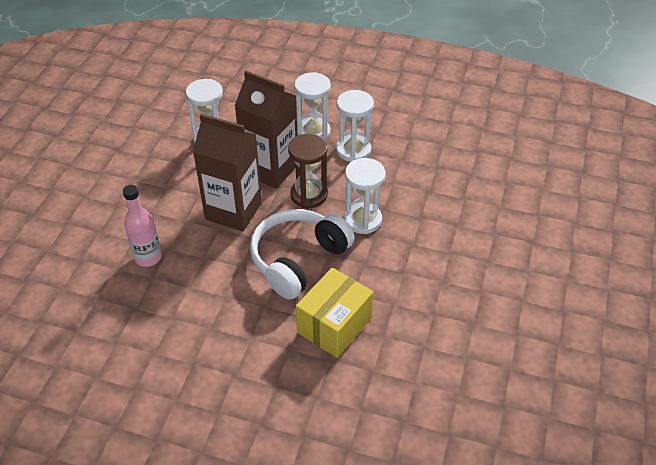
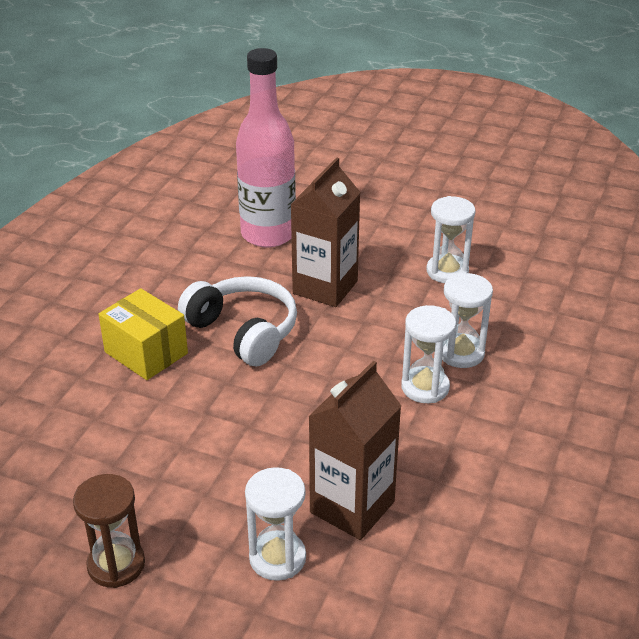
camera: 95 degrees right, 10 degrees down
(148, 257) = (268, 234): pink bottle -> pink bottle, size x1.96
(270, 169) = (392, 315): brown carton -> brown carton (352, 507)
(309, 195) = (344, 344): brown hourglass -> brown hourglass (116, 565)
(362, 220) = (296, 386): white hourglass -> white hourglass (277, 558)

